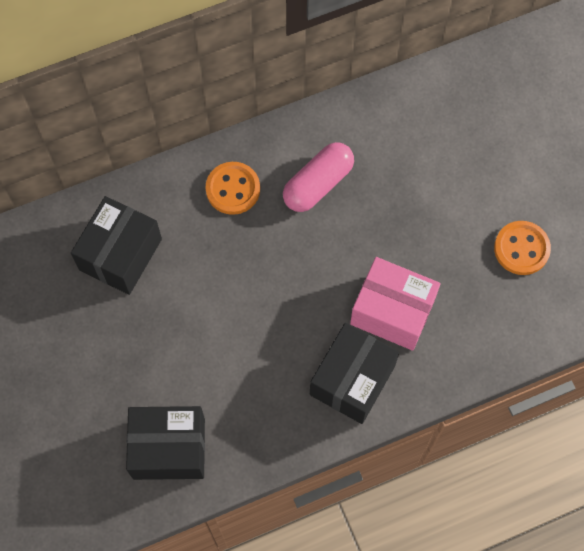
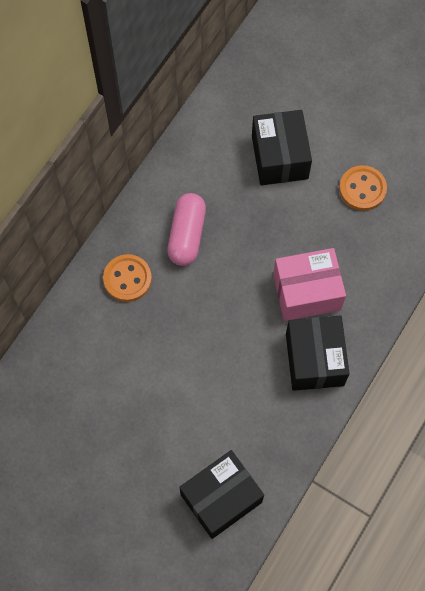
camera: 35 degrees left, 0 degrees up
(120, 254) = (79, 382): black box -> black box (279, 157)

